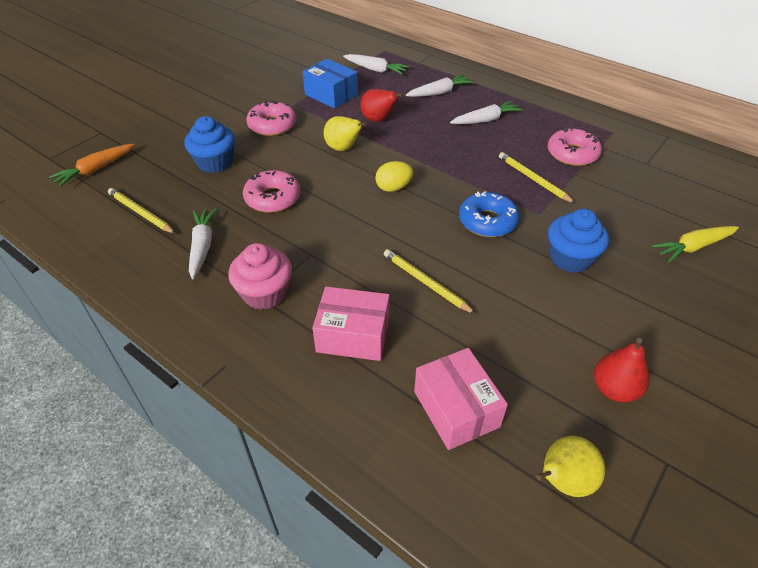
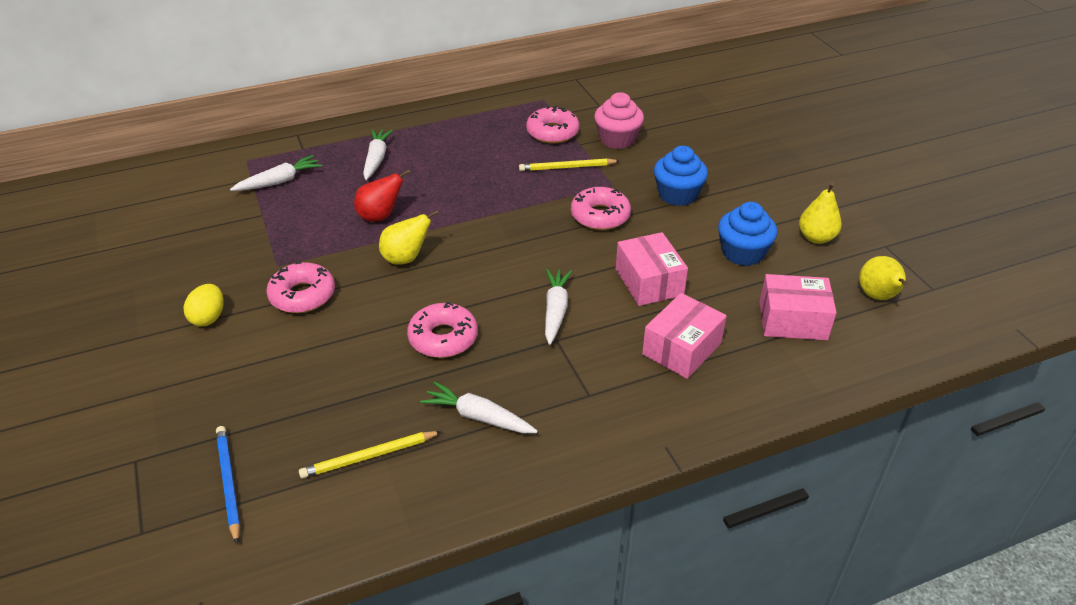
camera: 60 degrees left, 5 degrees down
(96, 170) = (228, 483): orange carrot -> blue pencil
(215, 162) = (329, 365): blue cupcake -> blue cupcake (742, 253)
(265, 293) = (588, 389): pink cupcake -> pink cupcake (617, 139)
(331, 95) = (291, 230): blue box -> none
(393, 188) = (503, 250): yellow egg -> yellow egg (208, 318)
(425, 283) = (649, 282): yellow pencil -> pink box
(486, 120) = (454, 153): white carrot -> white carrot (555, 310)
(487, 221) = (600, 216): blue donut -> pink donut
(614, 389) = (816, 238): red pear -> yellow pear
(693, 247) = (709, 136): yellow carrot -> none

